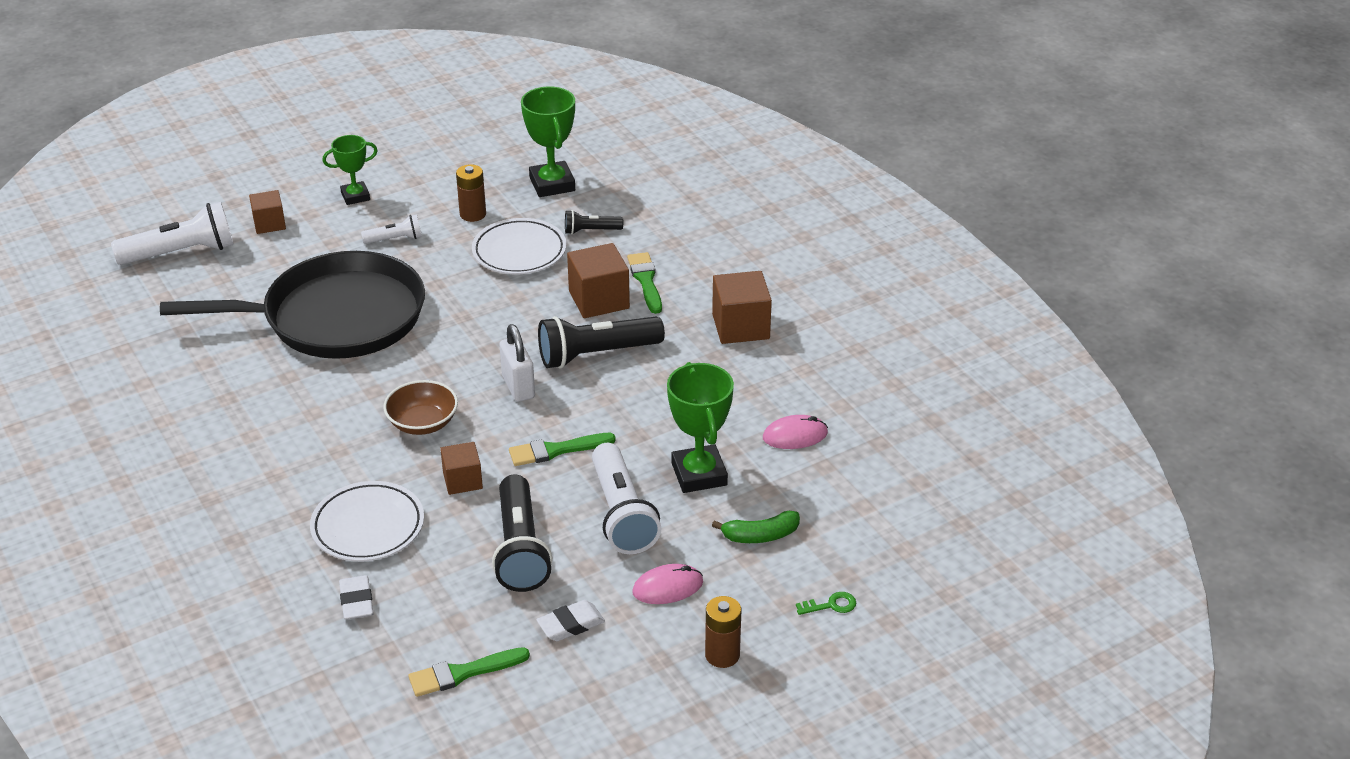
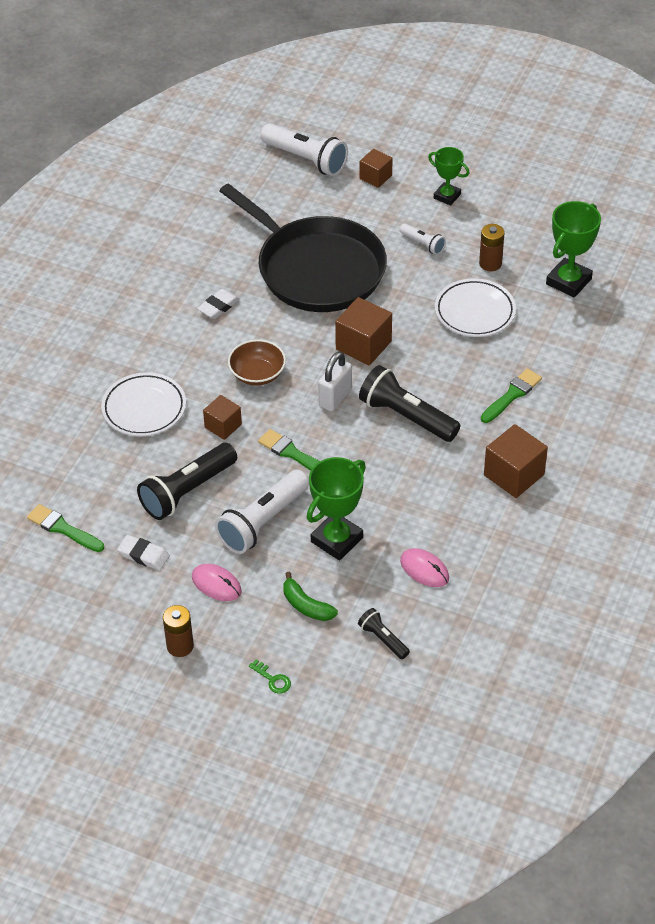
camera: 55 degrees right, 10 degrees up
(356, 601) = (79, 444): white eraser -> white eraser (218, 306)
(591, 231) = (537, 333): black flashlight -> black flashlight (383, 639)
(599, 300) = (465, 383): brown cube -> brown cube (363, 345)

